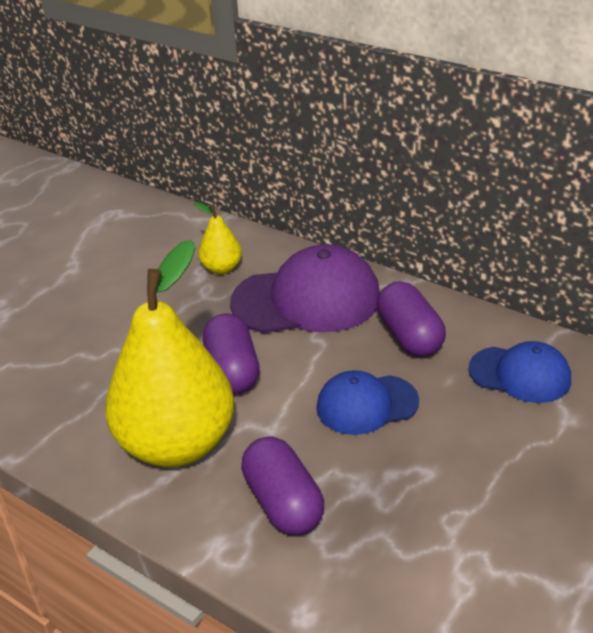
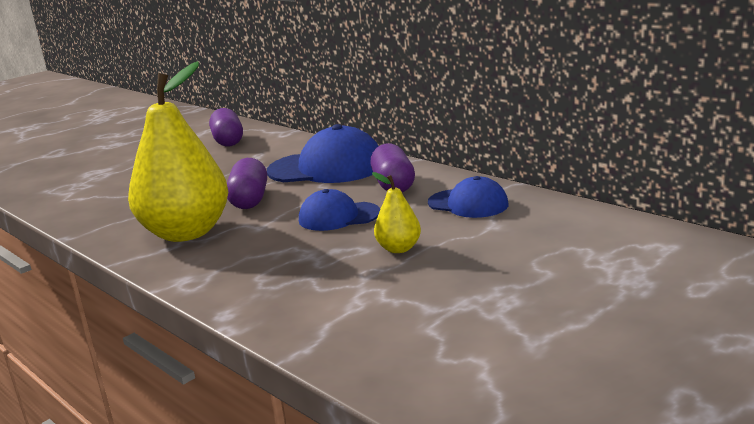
camera: 10 degrees right, 15 degrees down
(222, 268) = (274, 153): yellow pear -> yellow pear (398, 248)
(283, 503) = (245, 261): purple capsule -> purple capsule (228, 141)
(306, 299) = (326, 168): purple cap -> blue cap

